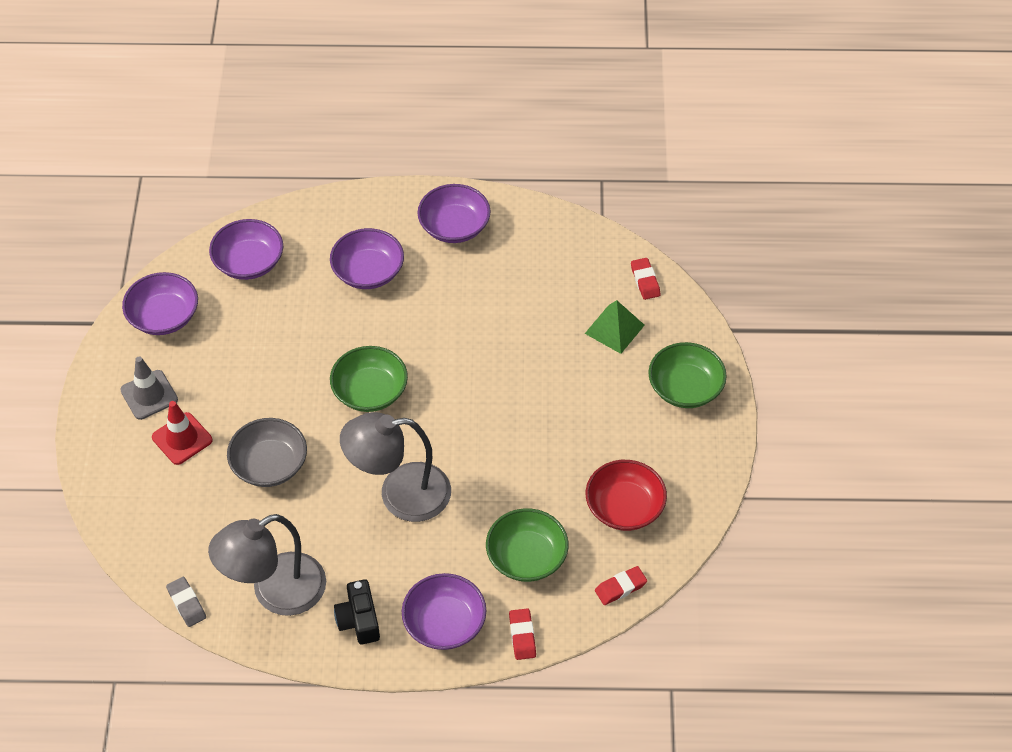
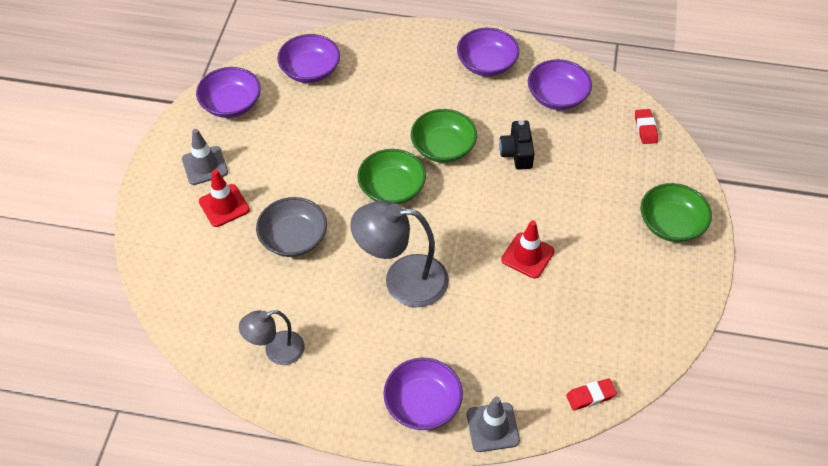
camera: 10 degrees right, 0 degrees up
(186, 603) = (196, 349): grey eraser -> none
(275, 592) = (276, 351): grey lamp -> grey lamp, size x0.60
(359, 620) = (345, 388): black camera -> black camera (517, 153)
(368, 272) = (408, 90): purple bowl -> purple bowl (557, 96)
(522, 636) = (492, 427): red eraser -> grey traffic cone
(527, 557) = (507, 354): green bowl -> green bowl (443, 147)
(533, 446) = (527, 255): none -> red traffic cone
(614, 329) = (613, 165): green pyramid -> none
(624, 507) = (603, 322): red bowl -> none

